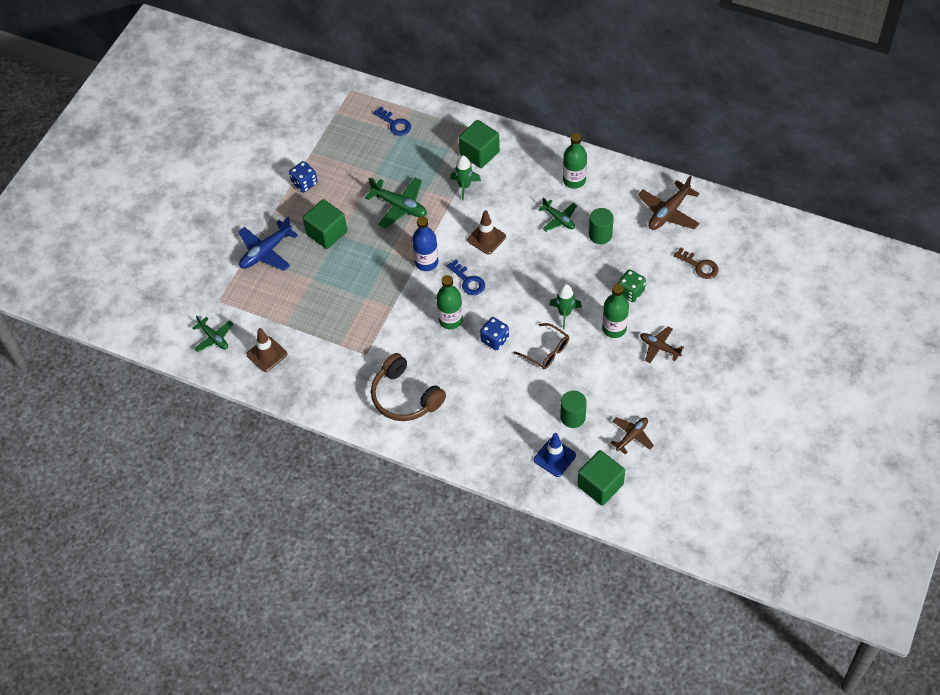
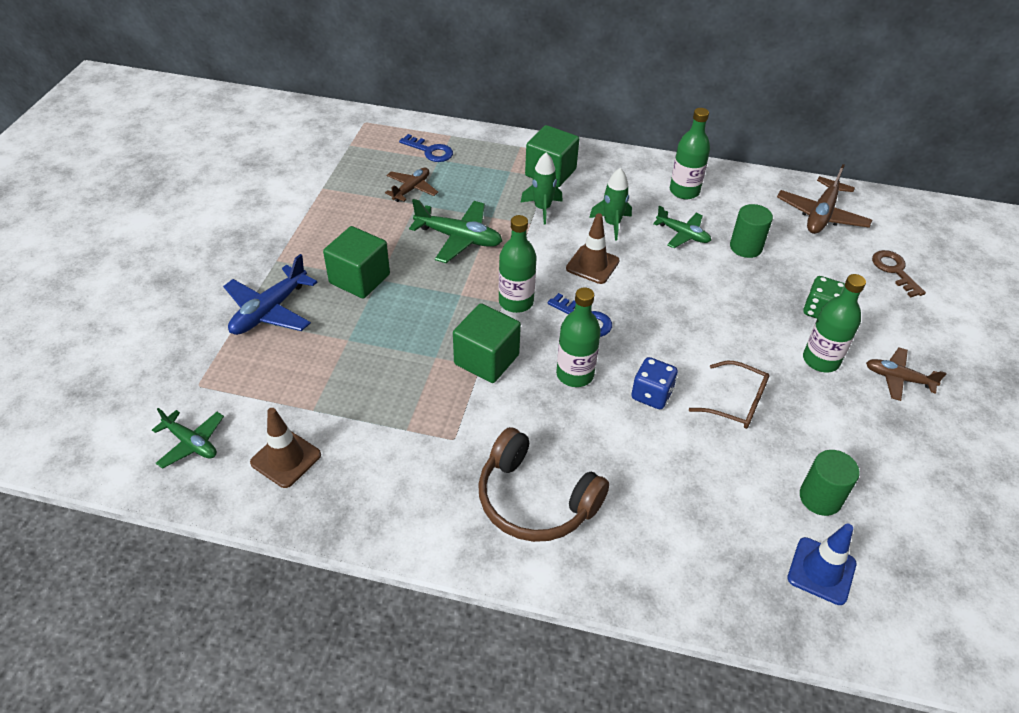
camera: 15 degrees left, 10 degrees down
(304, 183) = (317, 223): blue dice -> none
(426, 262) = (516, 302): blue bottle -> green bottle
(564, 313) = (740, 347): green rocket -> green rocket (612, 224)
(600, 485) = (920, 610): green cube -> green cube (486, 359)
(632, 436) = (927, 517): brown plane -> brown plane (411, 189)
(699, 266) = (894, 271): brown key -> brown key turned 135 degrees counterclockwise

